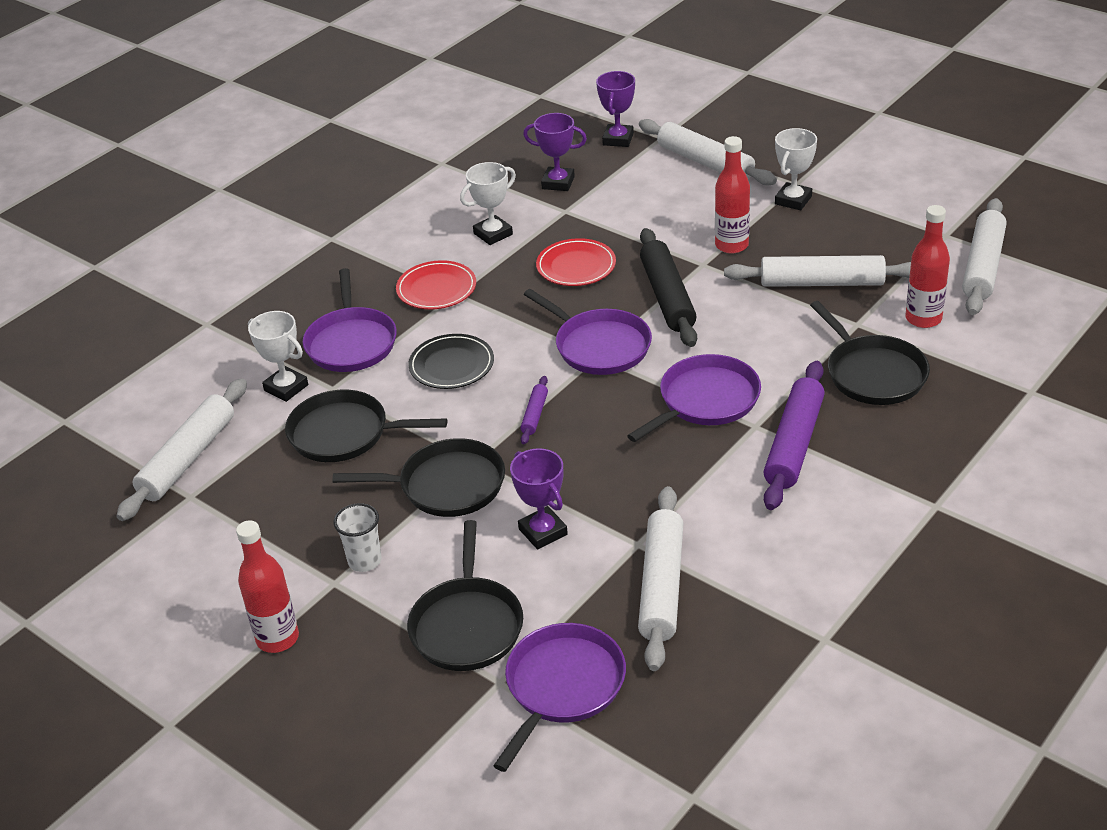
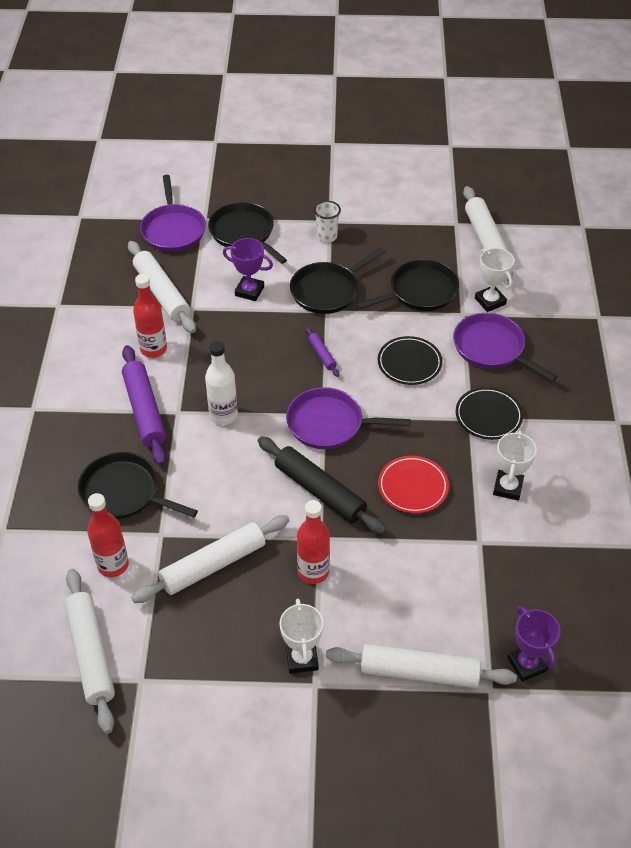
camera: 140 degrees right, 10 degrees up
(277, 638) = (327, 189): red bottle -> red bottle (153, 349)
(286, 388) = (490, 301): white trophy -> white trophy turned 60 degrees clockwise
(436, 289) = (488, 416): red plate -> black plate
(558, 183) = (519, 573): purple trophy -> none
(705, 400) = (223, 415): purple pan -> white bottle

